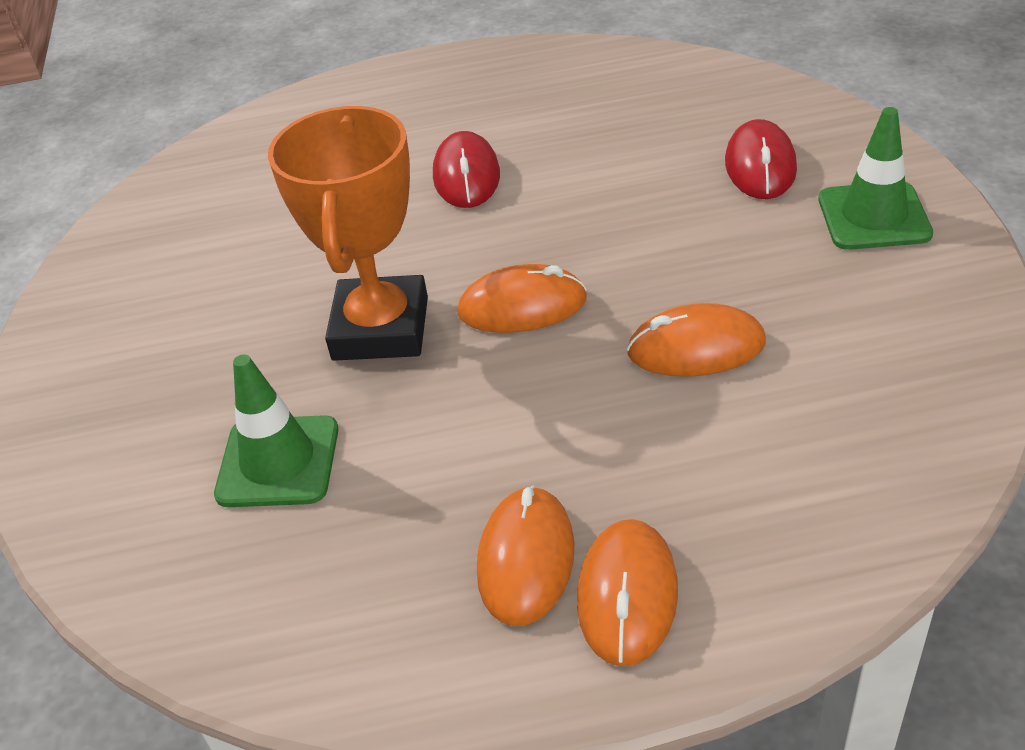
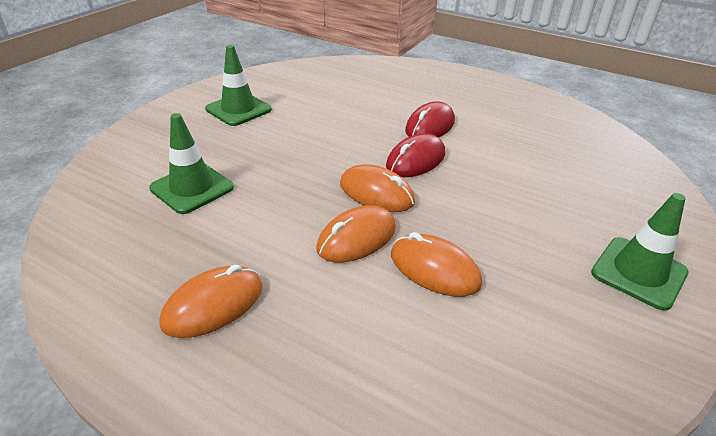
camera: 35 degrees right, 5 degrees down
(161, 315) = (238, 109): none -> green traffic cone
(381, 328) = (305, 164): orange trophy -> none
(627, 595) = (227, 363): orange mouse -> orange mouse (356, 238)
(760, 166) = (595, 205): red mouse -> red mouse (415, 160)

